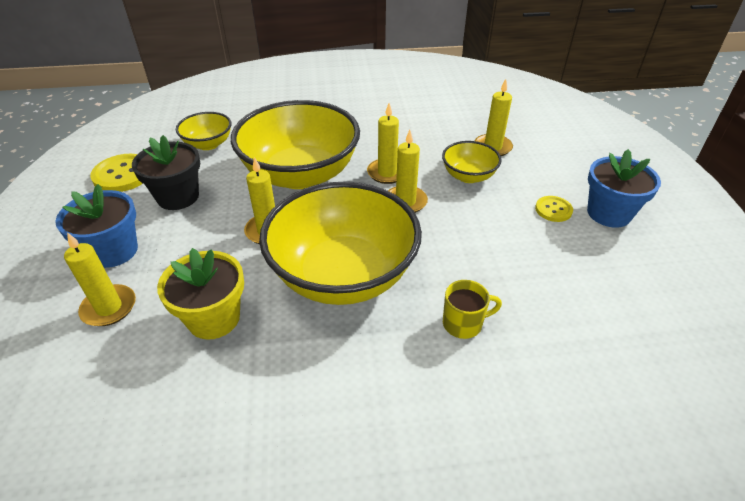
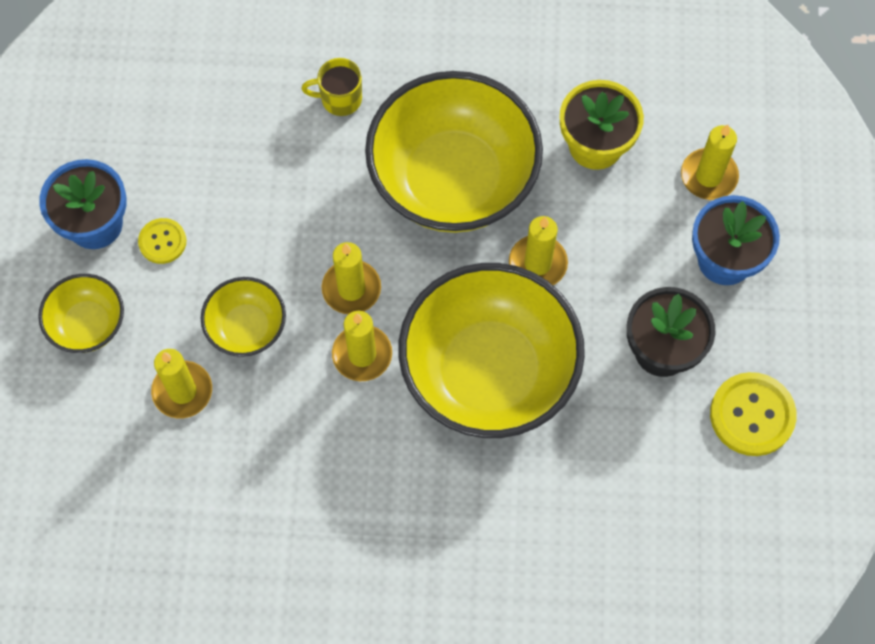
camera: 170 degrees left, 25 degrees up
(208, 144) = (632, 476): yellow bowl -> yellow bowl (88, 324)

